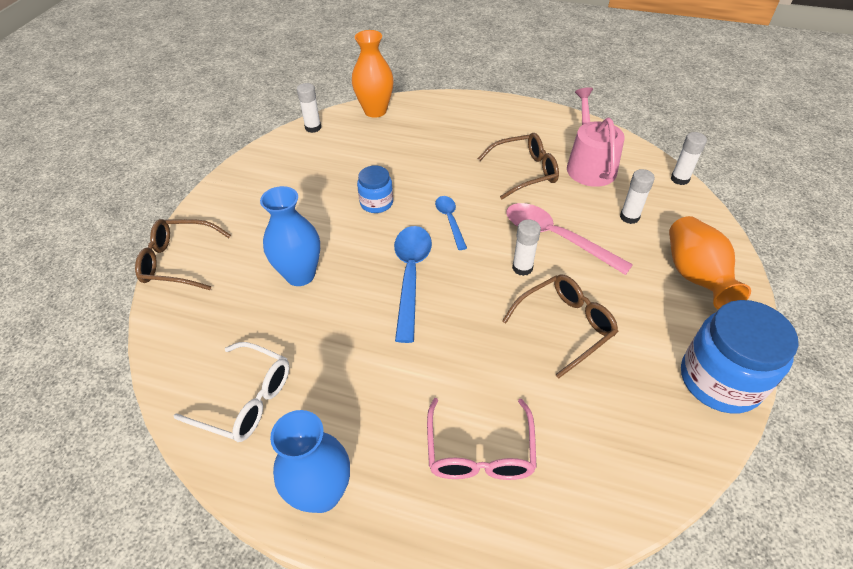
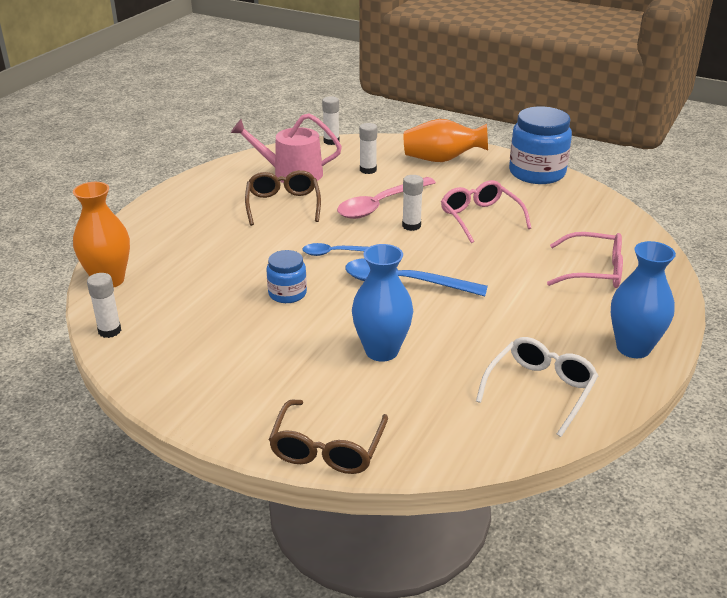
camera: 80 degrees left, 15 degrees down
(565, 326) = (480, 218): brown glasses -> pink glasses

